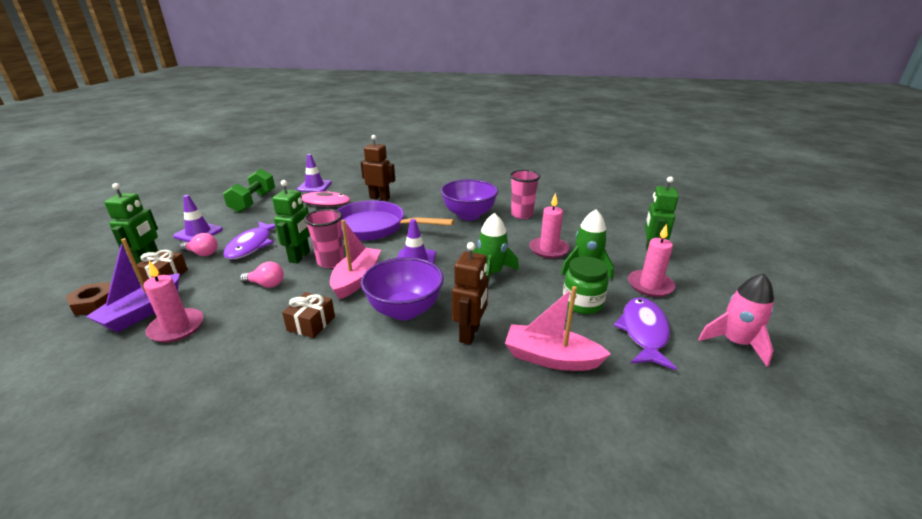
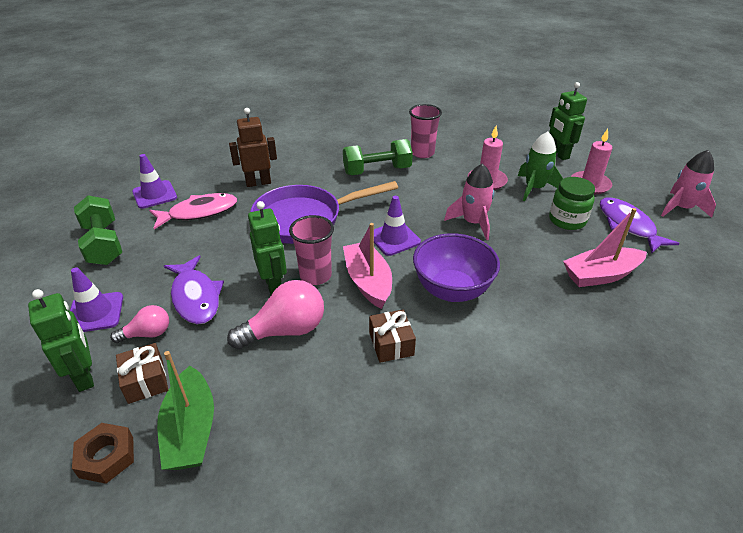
camera: 35 degrees left, 10 degrees up
(143, 311) = (191, 430): purple boat -> green boat
(177, 327) = (262, 422): pink candle -> none
(266, 284) = (285, 330): pink light bulb -> pink light bulb, size x1.72
(469, 215) = (377, 171): purple bowl -> green dumbbell
(470, 333) = (526, 284): brown robot -> none
(491, 273) = (473, 223): green rocket -> pink rocket

